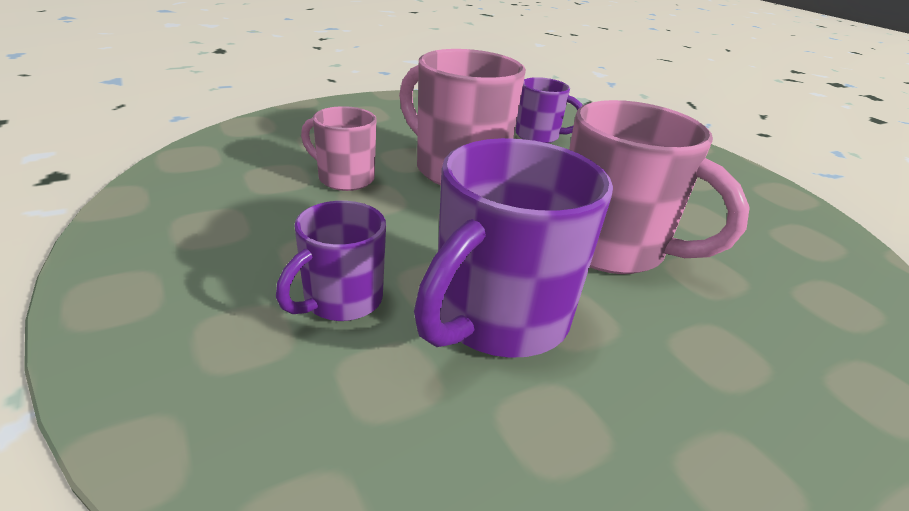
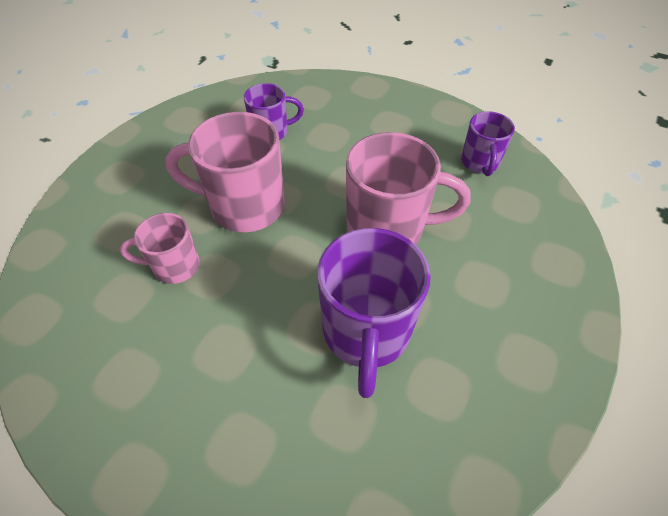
camera: 30 degrees left, 20 degrees up
(341, 301) = (272, 381): purple mug -> purple mug (480, 163)

